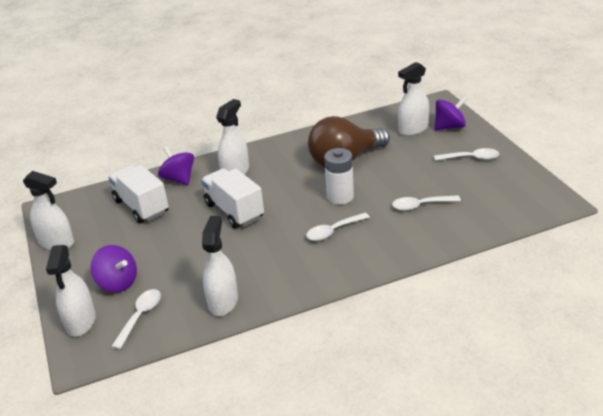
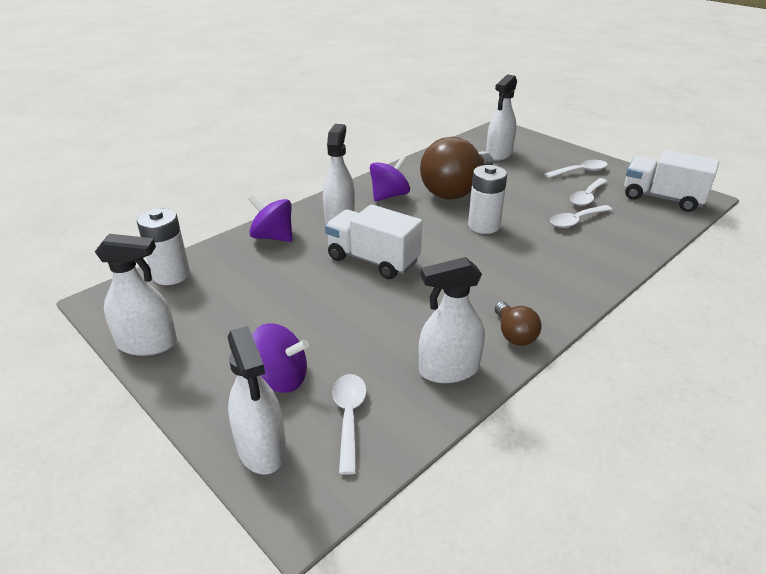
camera: 25 degrees left, 0 degrees up
(96, 197) = (171, 275): none -> white battery
(141, 206) = (245, 276): white truck -> white truck (662, 198)
(223, 302) = (449, 370): white spray bottle -> white spray bottle turned 90 degrees counterclockwise
(287, 288) = (514, 334): none -> brown light bulb
(333, 231) = (509, 261): white spoon -> white spoon (587, 197)
(449, 127) = (532, 148): purple spinning top -> purple spinning top (389, 196)

